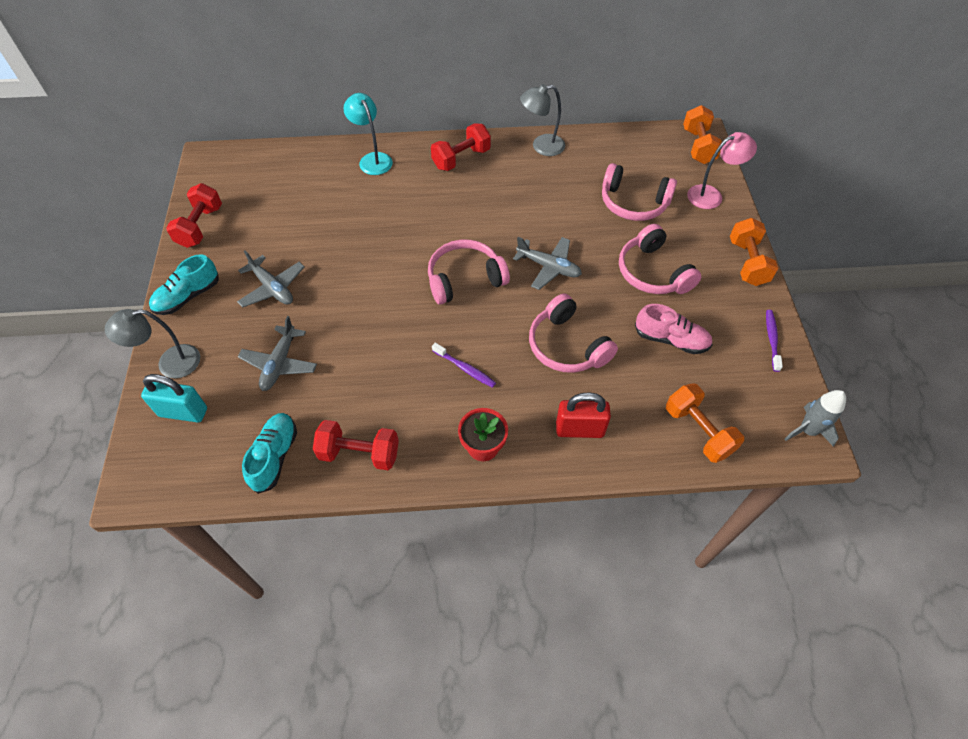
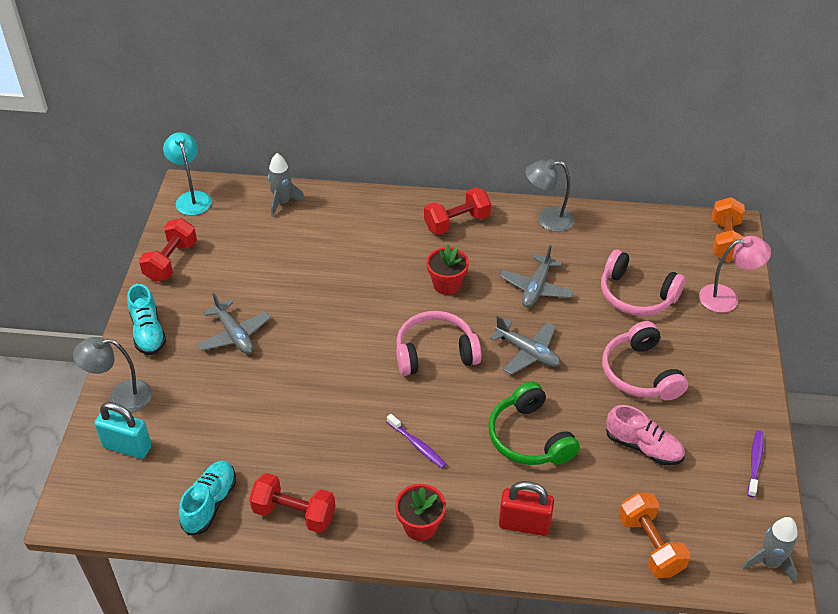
camera: 10 degrees right, 10 degrees down
(188, 296) = (148, 332): turquoise shoe -> turquoise shoe turned 75 degrees counterclockwise
(279, 363) = (229, 413): grey plane -> grey plane (536, 288)
(298, 160) = (282, 202): none -> grey rocket
(372, 159) = (361, 212): turquoise lamp -> turquoise lamp (191, 198)
(463, 215) = (447, 284): none -> red flower pot
(567, 346) = (529, 437): pink headphones -> green headphones
(747, 263) = (749, 377): orange dumbbell -> none

